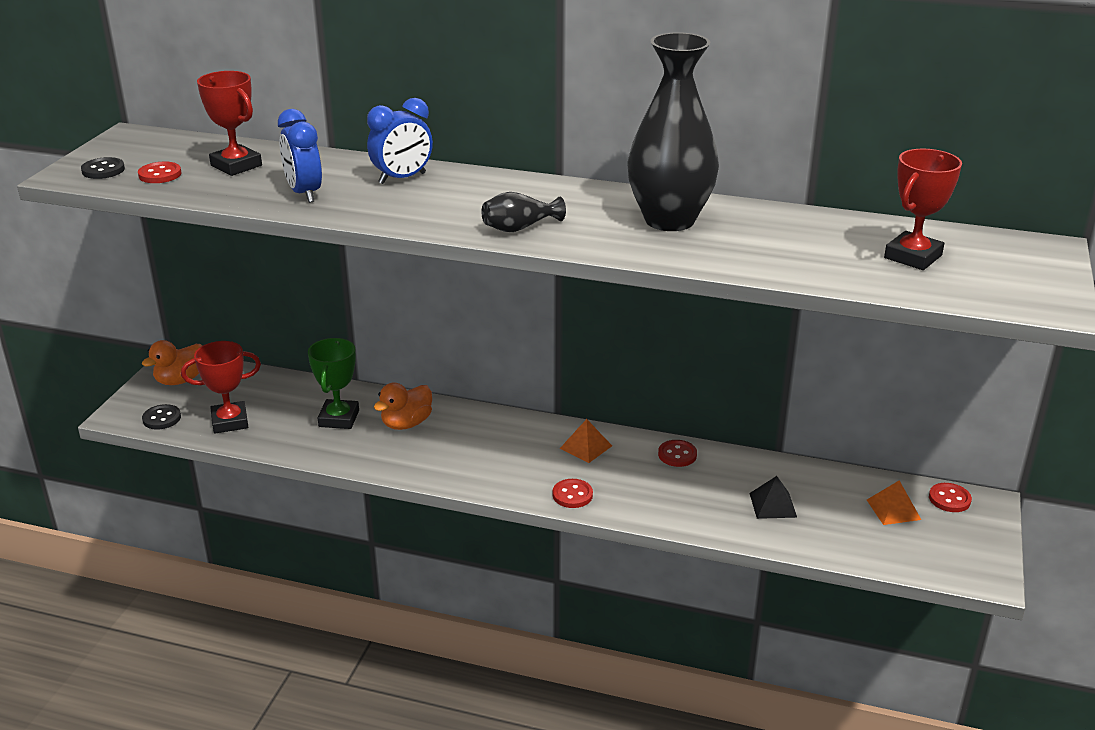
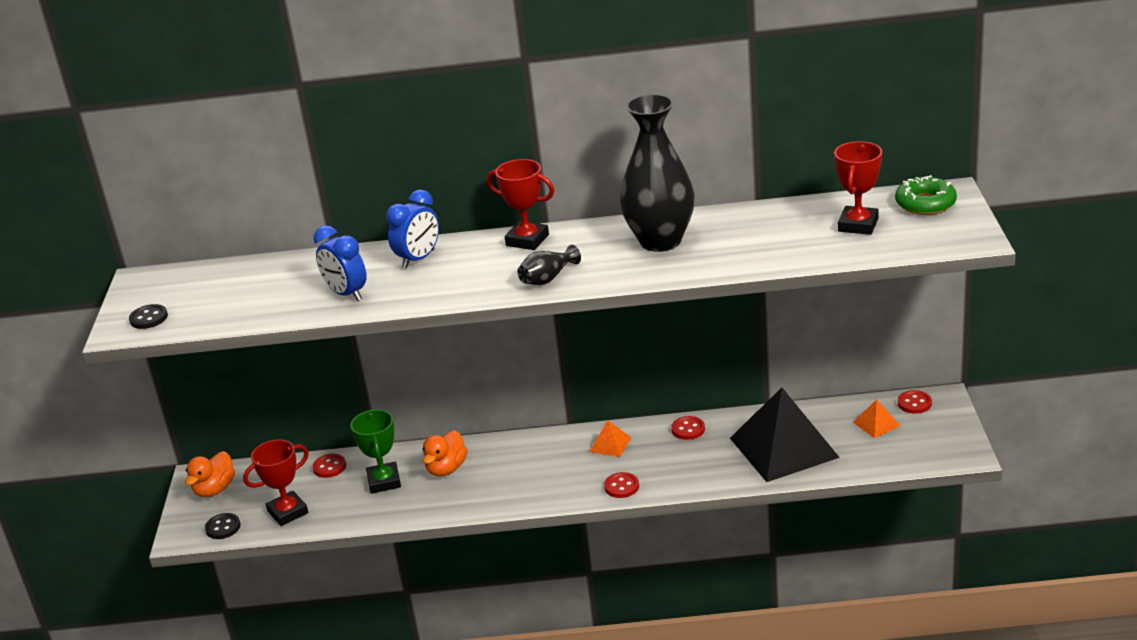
camera: 15 degrees left, 0 degrees up
(160, 174) = (204, 309): red button -> red button (329, 467)
(236, 165) = (265, 283): red trophy -> red trophy (527, 240)
(772, 505) = (783, 447): black pyramid -> black pyramid, size x2.39
(1010, 253) = (925, 204): none -> green donut

